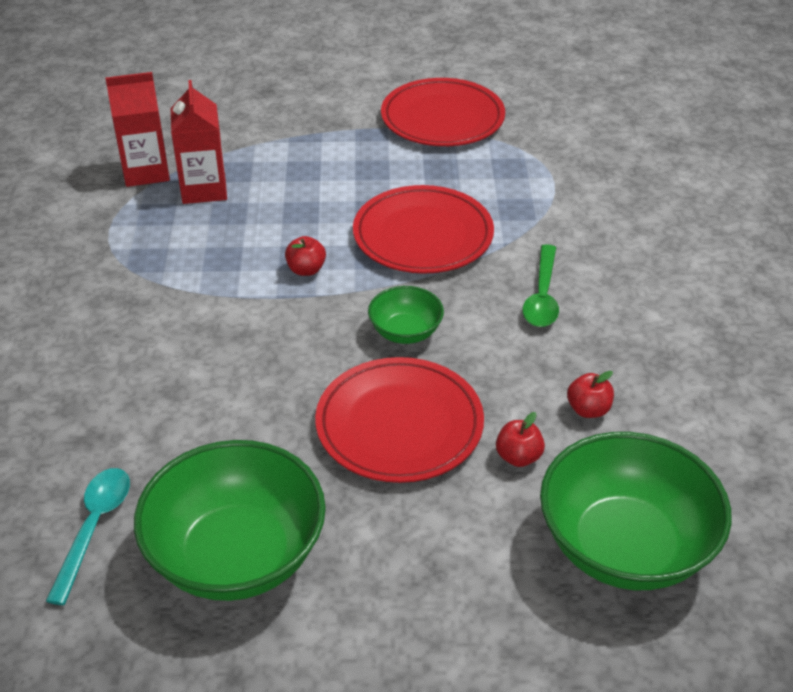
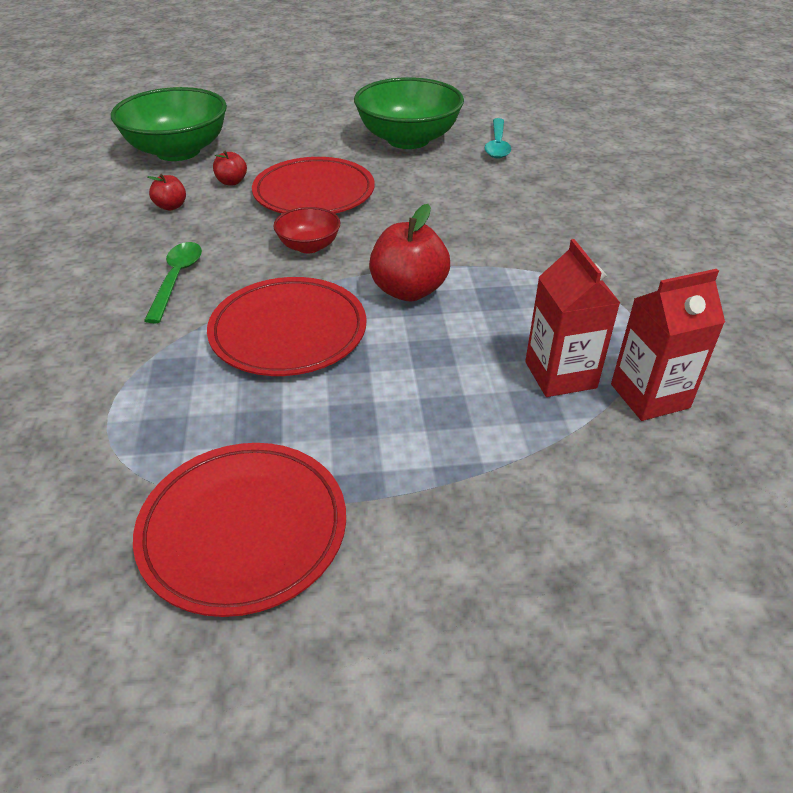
camera: 175 degrees right, 0 degrees up
(306, 270) = (408, 290): red apple -> red apple, size x1.92
(405, 332) = (309, 246): green bowl -> red bowl

